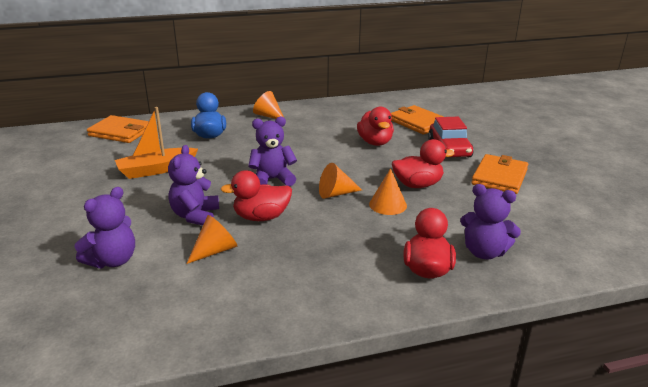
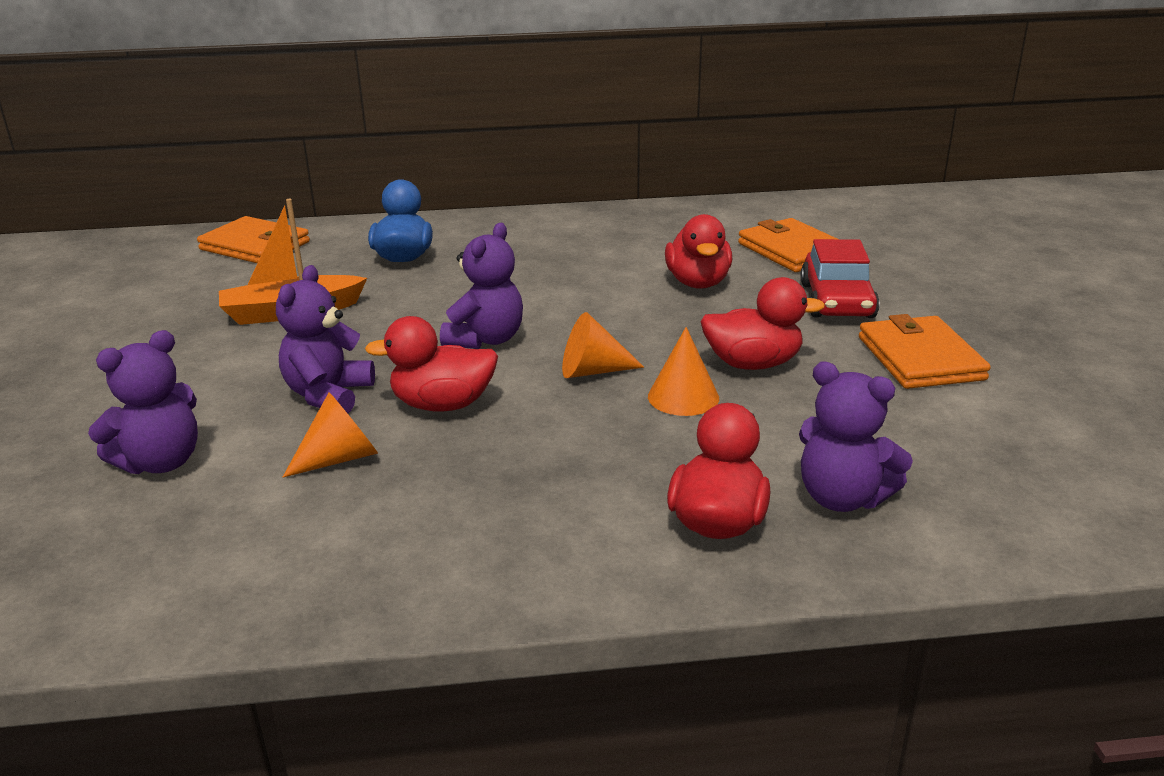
camera: 10 degrees right, 0 degrees up
(268, 116) = (519, 228): orange cone -> none
(272, 179) = (486, 340): purple teddy bear -> purple teddy bear turned 120 degrees clockwise
(499, 177) = (920, 358): orange wallet -> orange wallet turned 45 degrees counterclockwise

